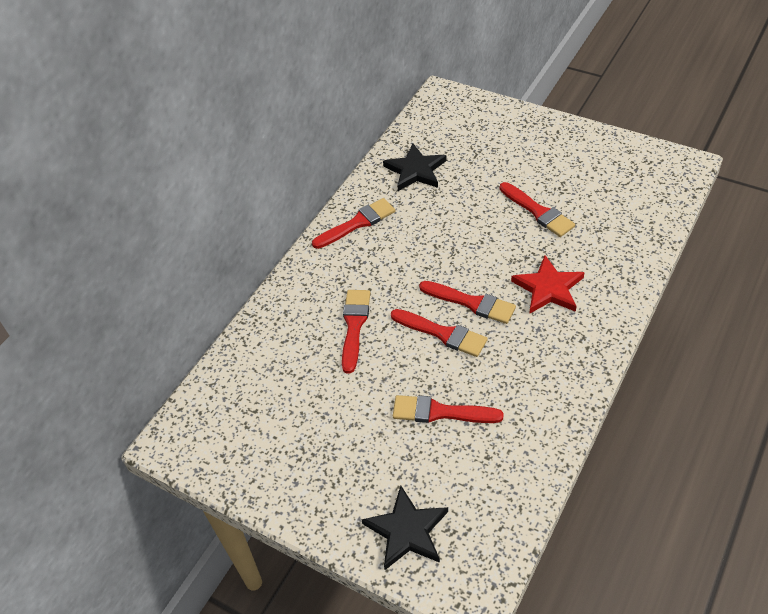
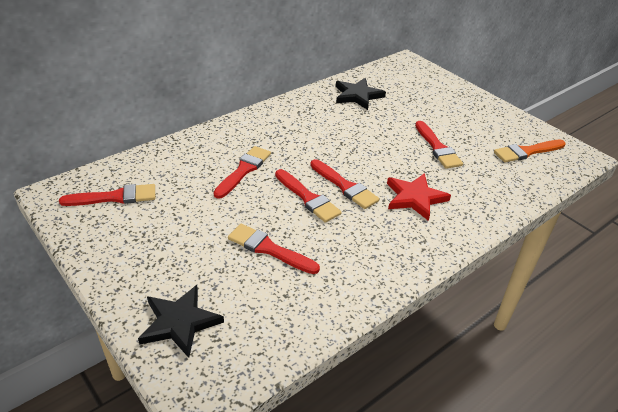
camera: 15 degrees right, 10 degrees down
(357, 223) = (292, 112): red brush -> red brush (114, 197)
(629, 181) = (527, 152): none -> orange brush

